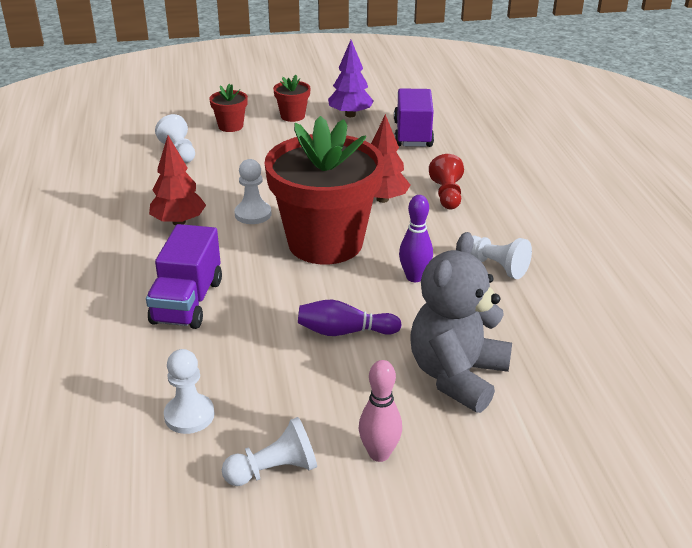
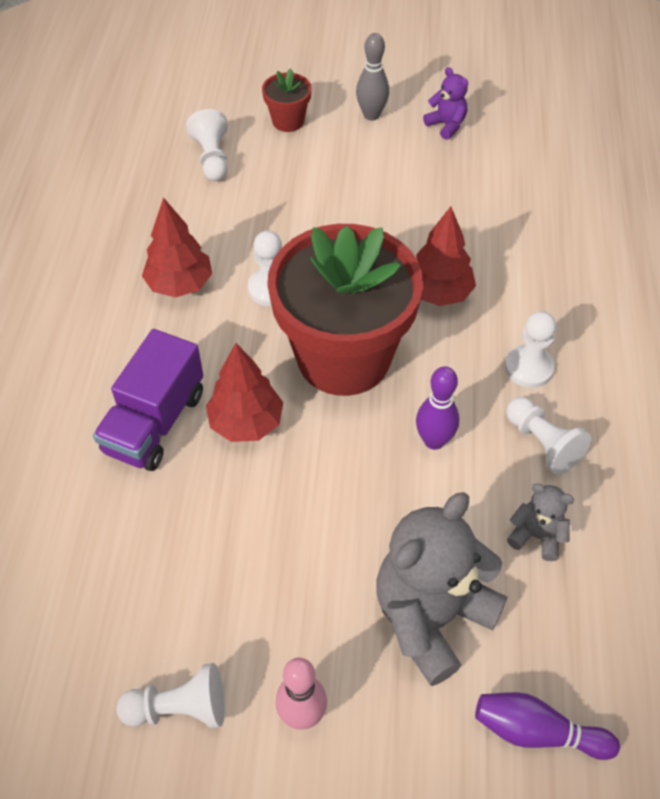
camera: 15 degrees right, 20 degrees up
(189, 415) = (110, 602): white pawn -> white pawn (529, 368)
(263, 290) = (246, 423): none -> red tree
(292, 116) = (371, 115): red flower pot -> grey bowling pin
(344, 332) = (321, 513): purple bowling pin -> purple bowling pin (537, 732)
(350, 115) = (446, 125): purple tree -> purple teddy bear
(412, 134) = (516, 177): purple truck -> none
(447, 195) = (524, 301): red pawn -> none
(515, 316) = (536, 535): none -> grey teddy bear

